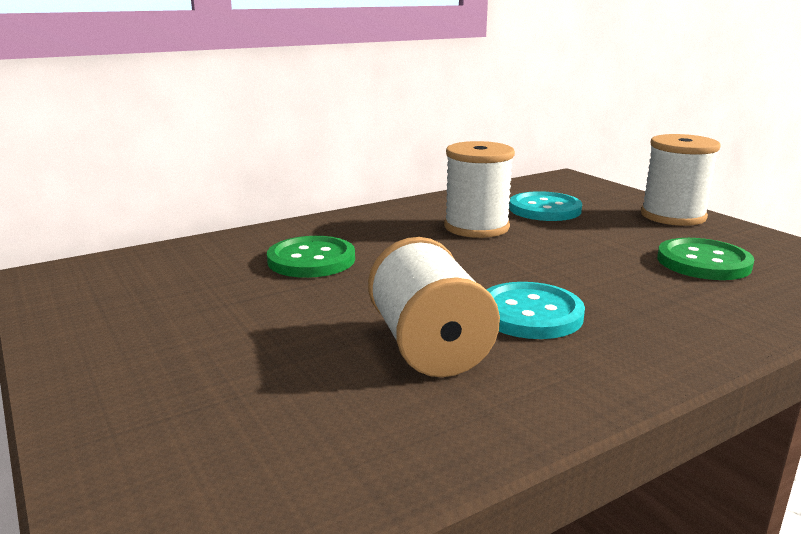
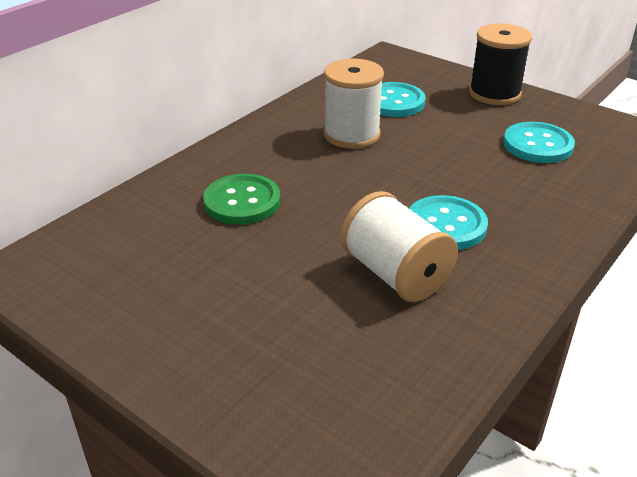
camera: 20 degrees left, 15 degrees up
(673, 216) = (494, 94): white spool -> black spool
(703, 262) = (537, 145): green button -> turquoise button

